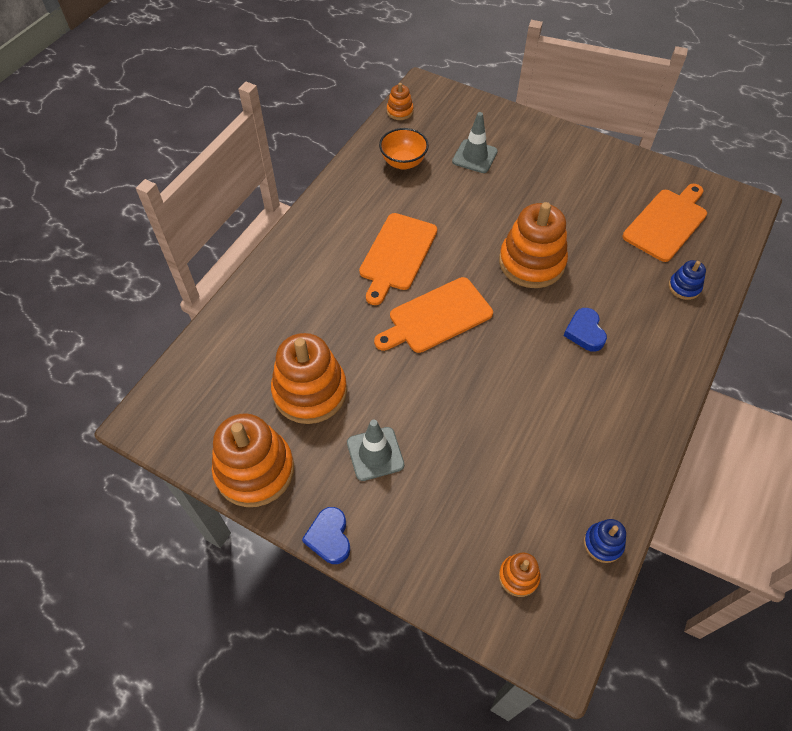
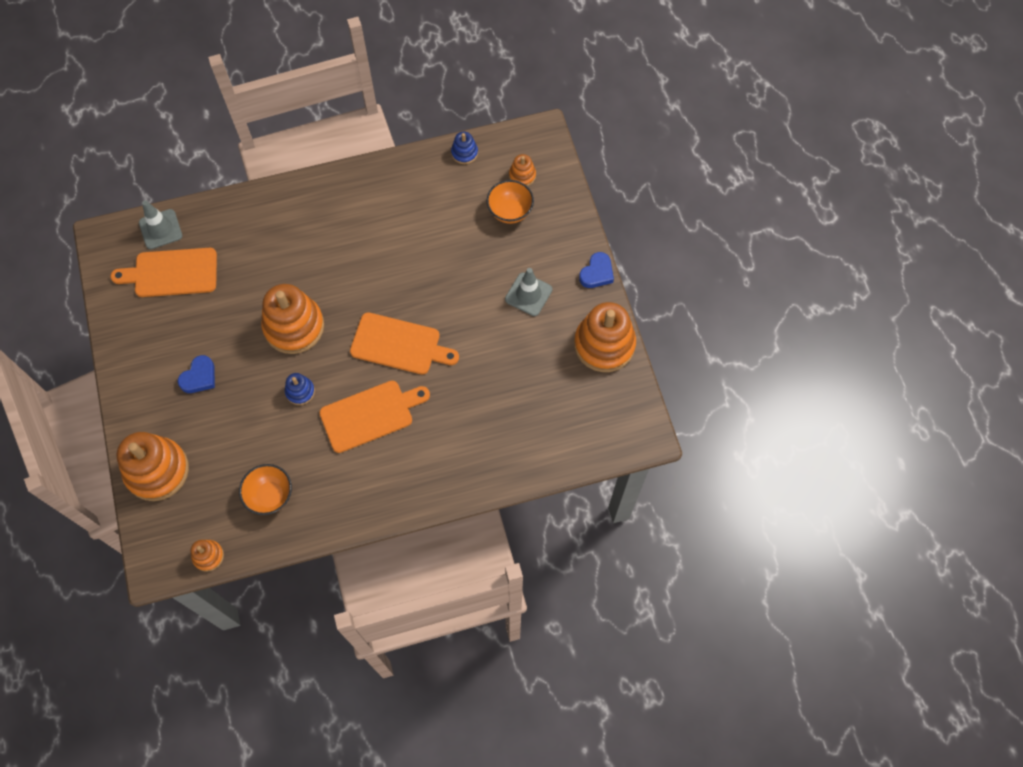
camera: 135 degrees left, 10 degrees up
(310, 391) = (528, 365): orange stacking toy -> orange stacking toy (157, 470)
(474, 156) = (214, 450): grey traffic cone -> grey traffic cone (160, 229)
(484, 521) = (510, 212): none -> orange bowl
(585, 332) = (326, 254): blue heart -> blue heart (199, 377)
(684, 287) = (230, 226): blue stacking toy -> blue stacking toy (300, 391)

